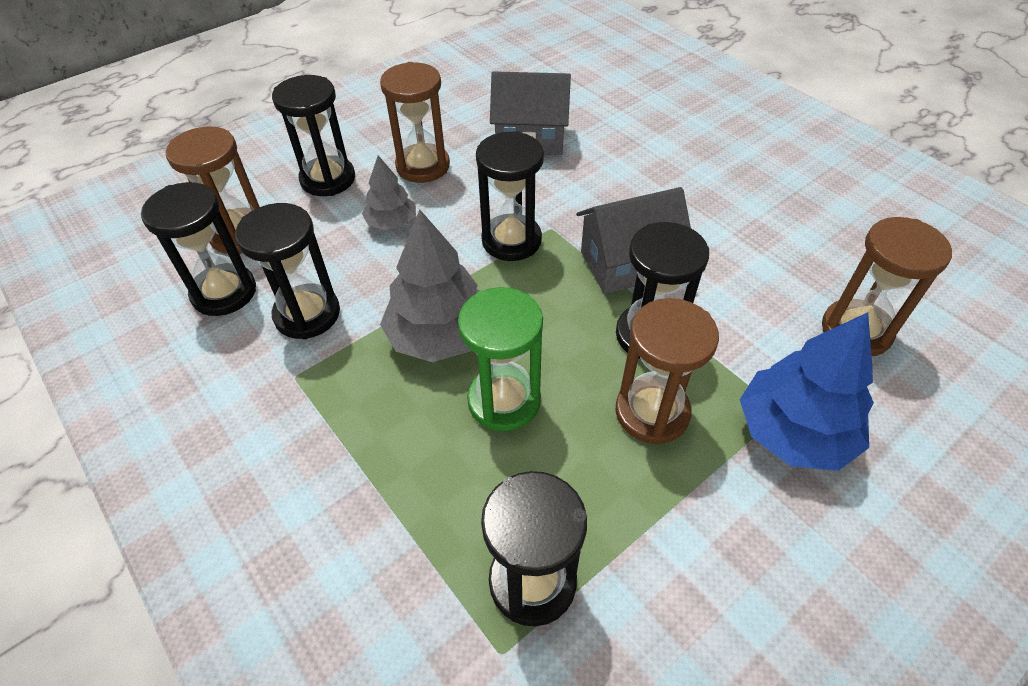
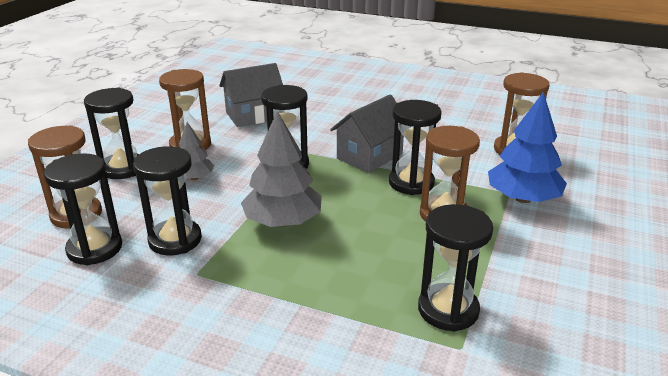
camera: 30 degrees left, 20 degrees down
(504, 401) = (354, 238): green hourglass -> none

